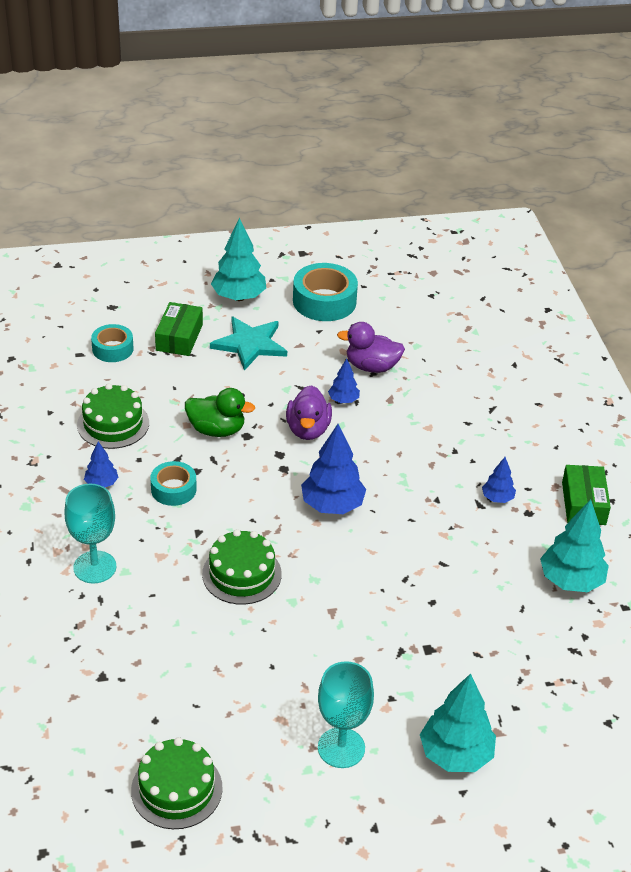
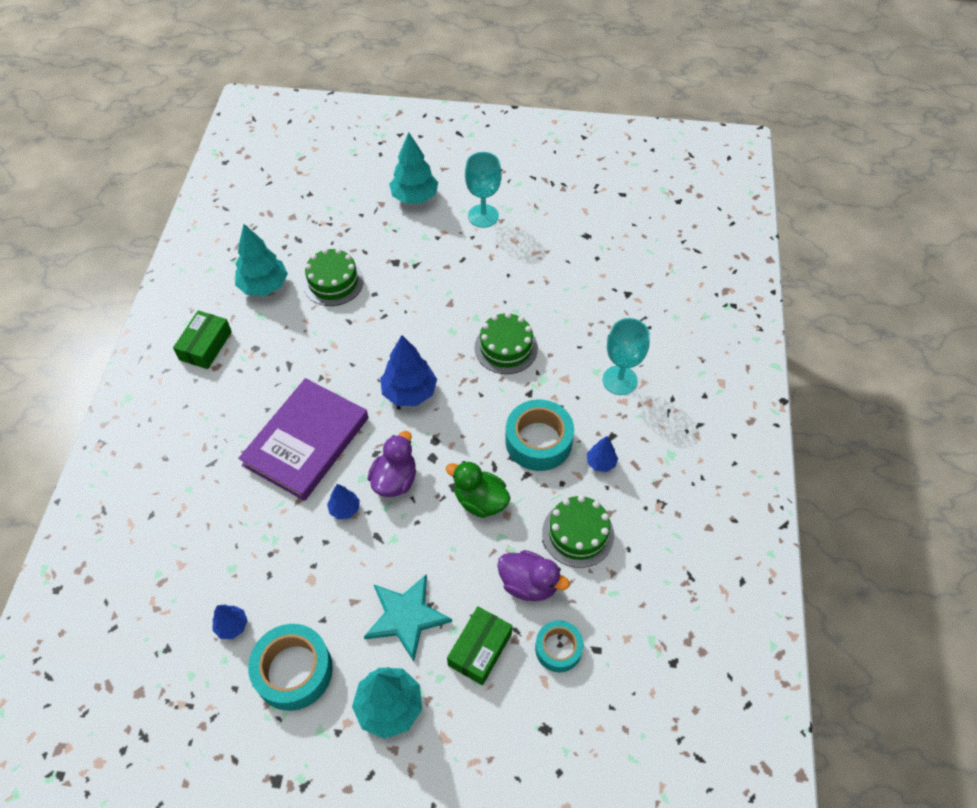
camera: 160 degrees left, 15 degrees up
(173, 489) = (538, 441): turquoise tape -> turquoise tape, size x1.63
(176, 789) = (592, 216): green cake -> green cake (333, 282)
(371, 367) = (294, 548): purple duck -> purple duck (529, 584)
(414, 442) = (306, 441): none -> purple book
(497, 498) = (271, 367): blue tree -> blue tree (232, 626)

